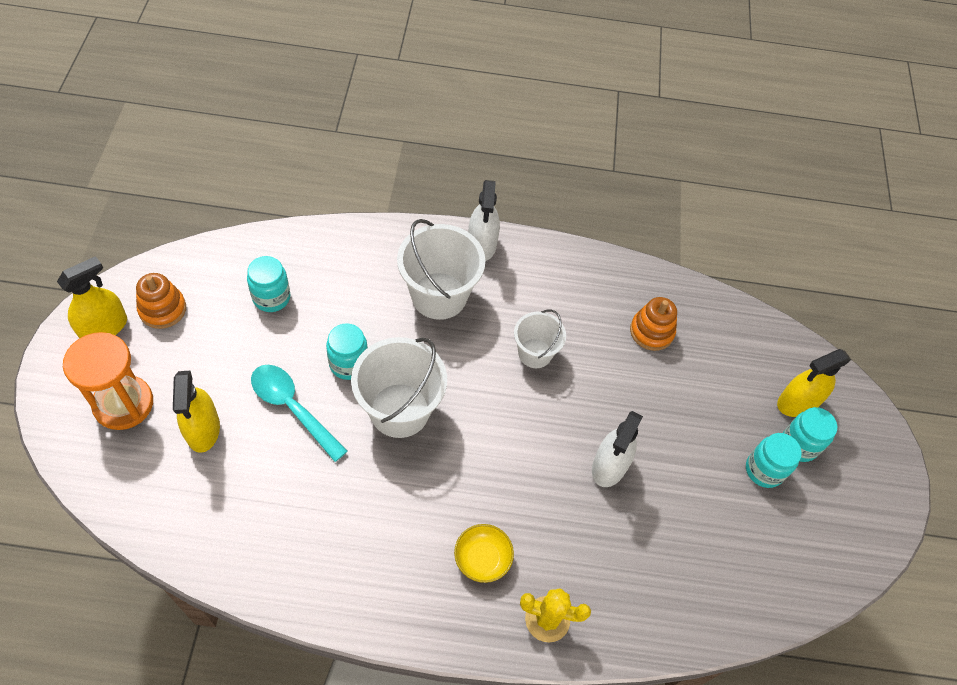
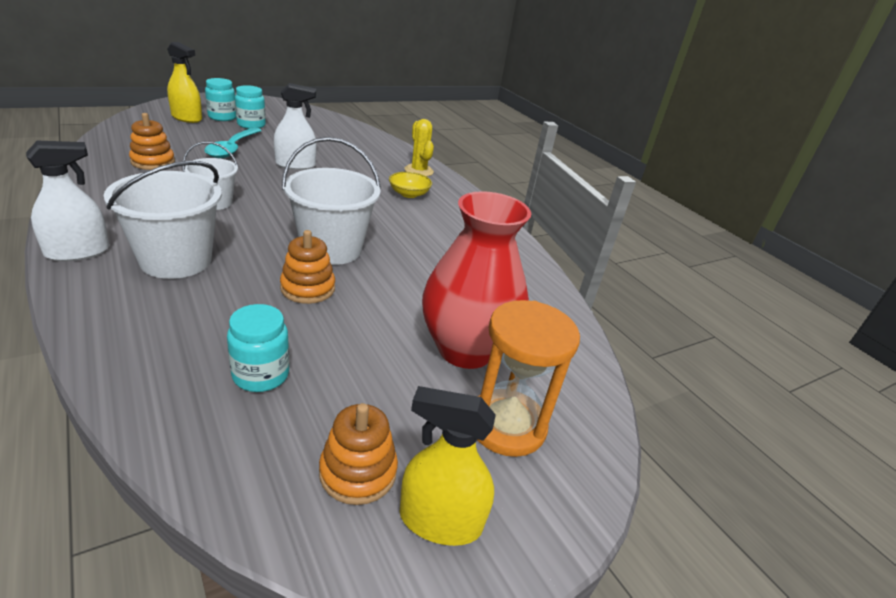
camera: 125 degrees left, 25 degrees down
(203, 429) = (465, 349): yellow spray bottle -> red vase
(292, 408) = (386, 304): turquoise spoon -> turquoise spoon (232, 148)
(348, 364) = (308, 288): turquoise jar -> orange stacking toy

